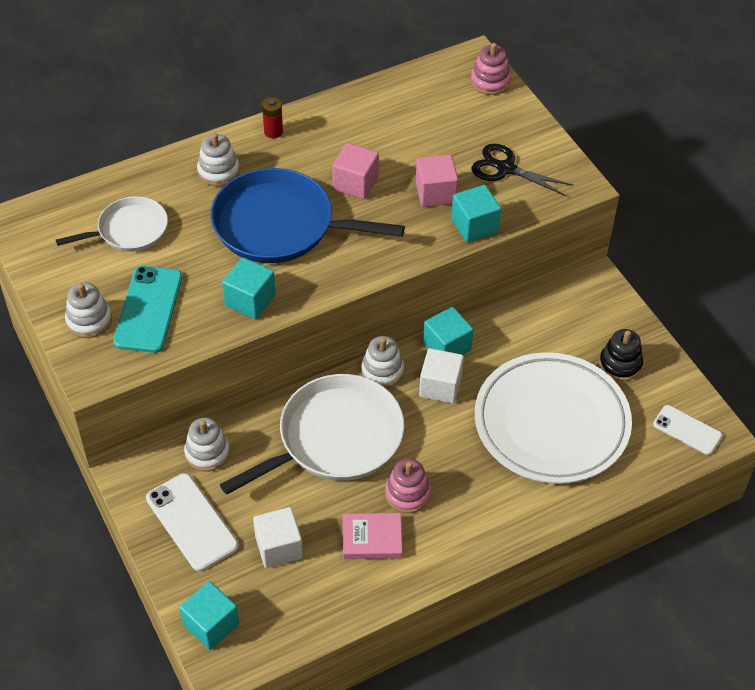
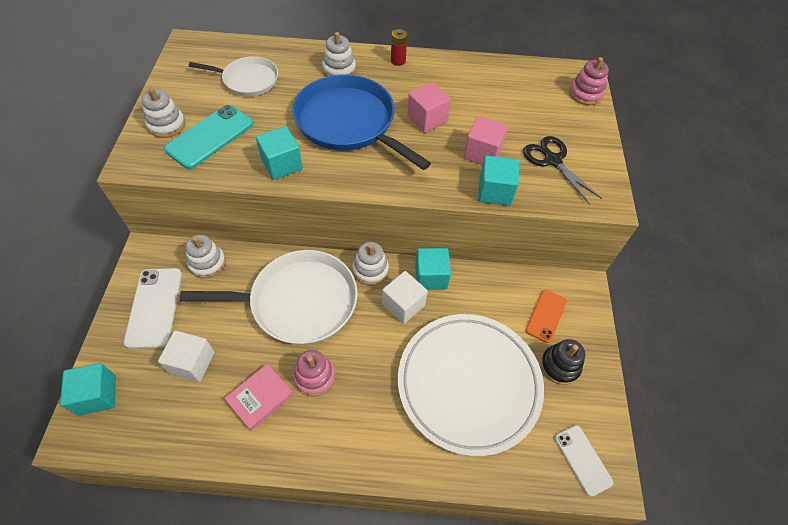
camera: 30 degrees right, 5 degrees up
(372, 539) = (260, 398): pink book -> pink book turned 75 degrees counterclockwise
(579, 326) = (546, 316): none -> orange phone

